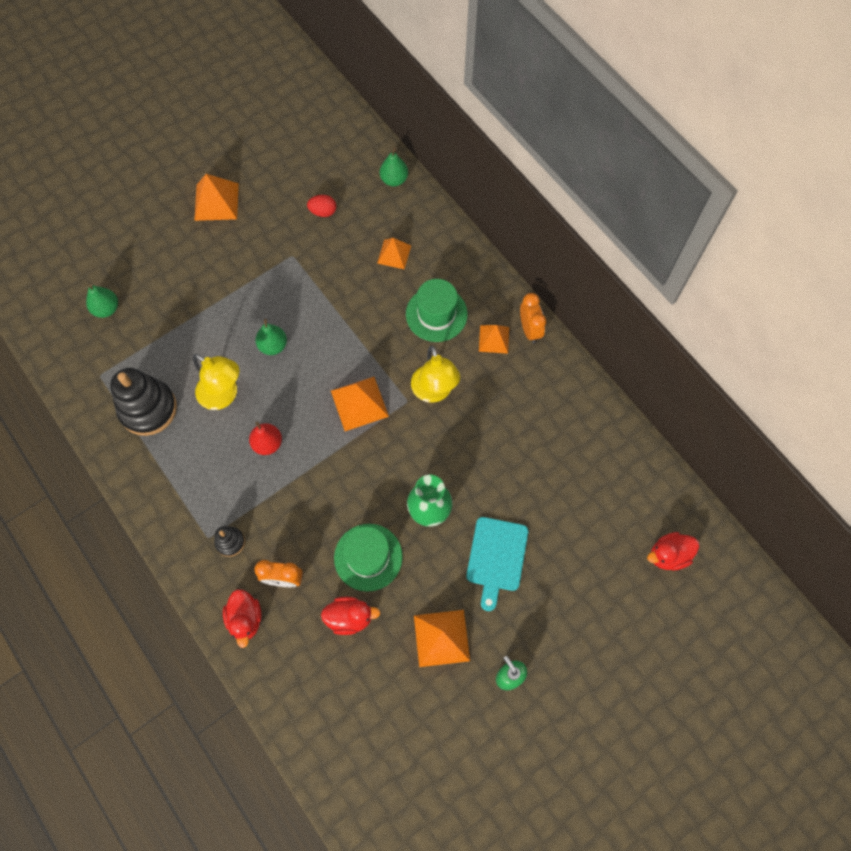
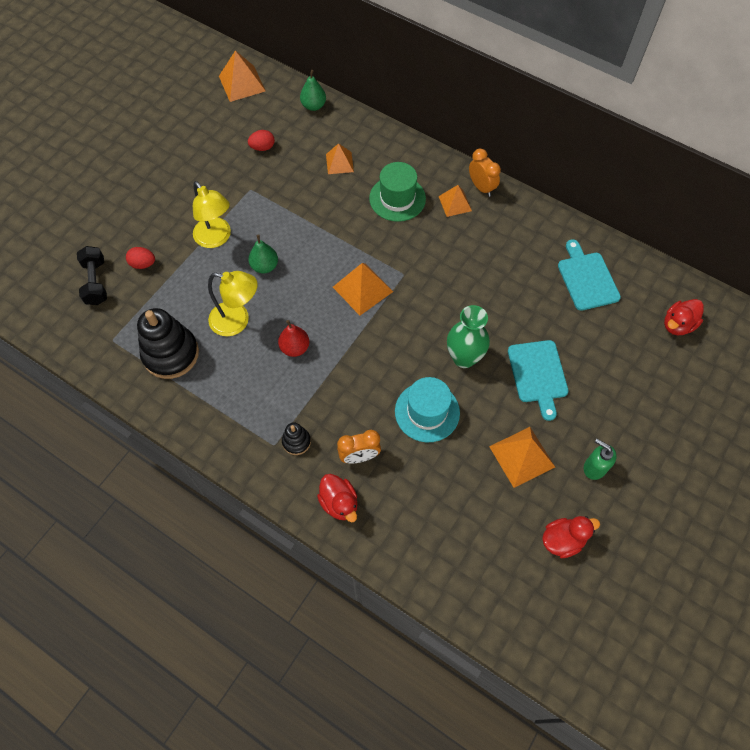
camera: 20 degrees left, 5 degrees down
(106, 309) = (96, 282): green pear -> black dumbbell
(158, 304) = (143, 264): none -> red egg
(216, 201) = (162, 166): orange pyramid -> orange pyramid (242, 83)
(350, 617) = (433, 468): red duck -> red duck (562, 540)
(368, 557) = (427, 412): green hat -> turquoise hat
(434, 392) = (423, 260): yellow lamp -> yellow lamp (216, 238)
(595, 470) = (587, 278): none -> turquoise cutting board

